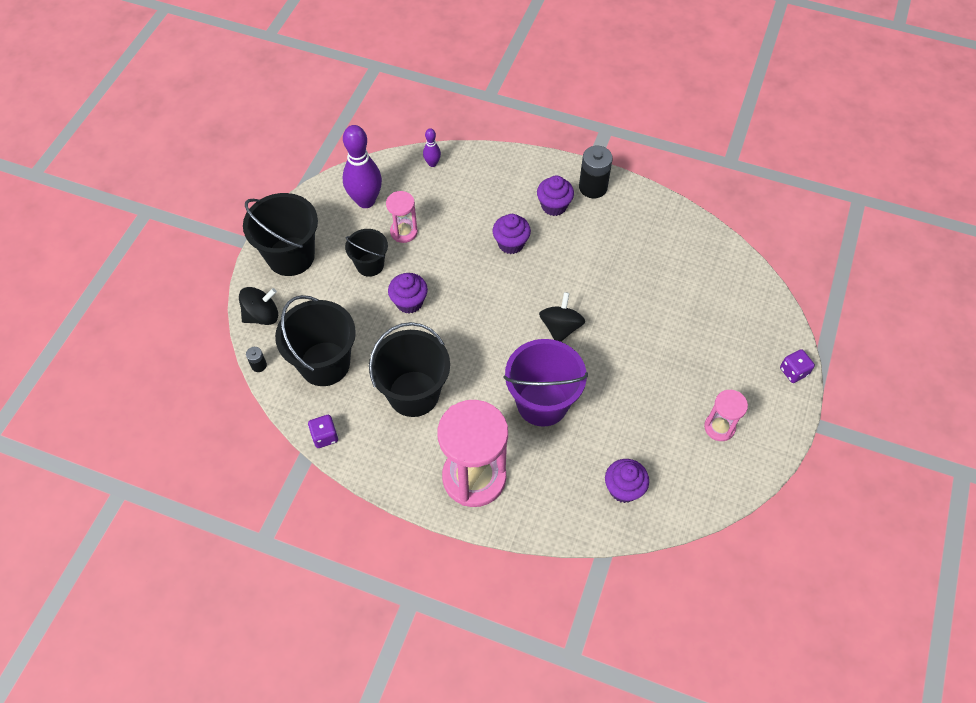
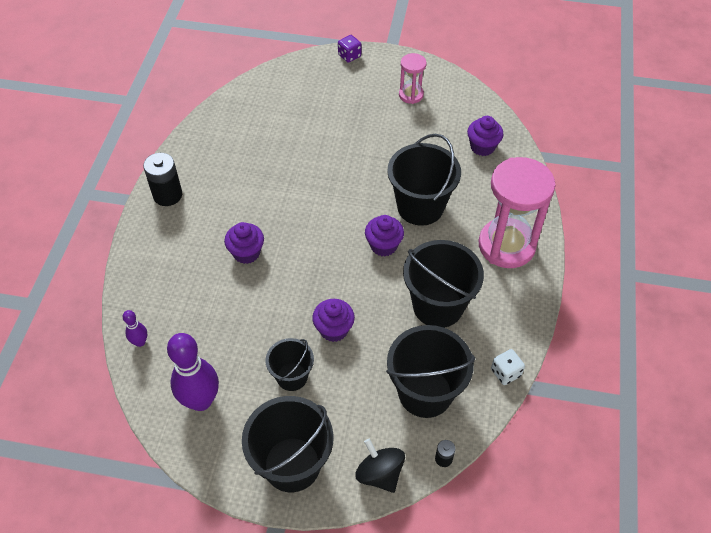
camera: 100 degrees left, 5 degrees down
(325, 436) = (505, 372): purple dice -> white dice
(404, 232) = (242, 352): pink hourglass -> none
(542, 403) = (420, 207): purple bucket -> black bucket
(554, 206) = (194, 223): purple cupcake -> purple cupcake (383, 245)
(560, 327) = (339, 202): black spinning top -> none

